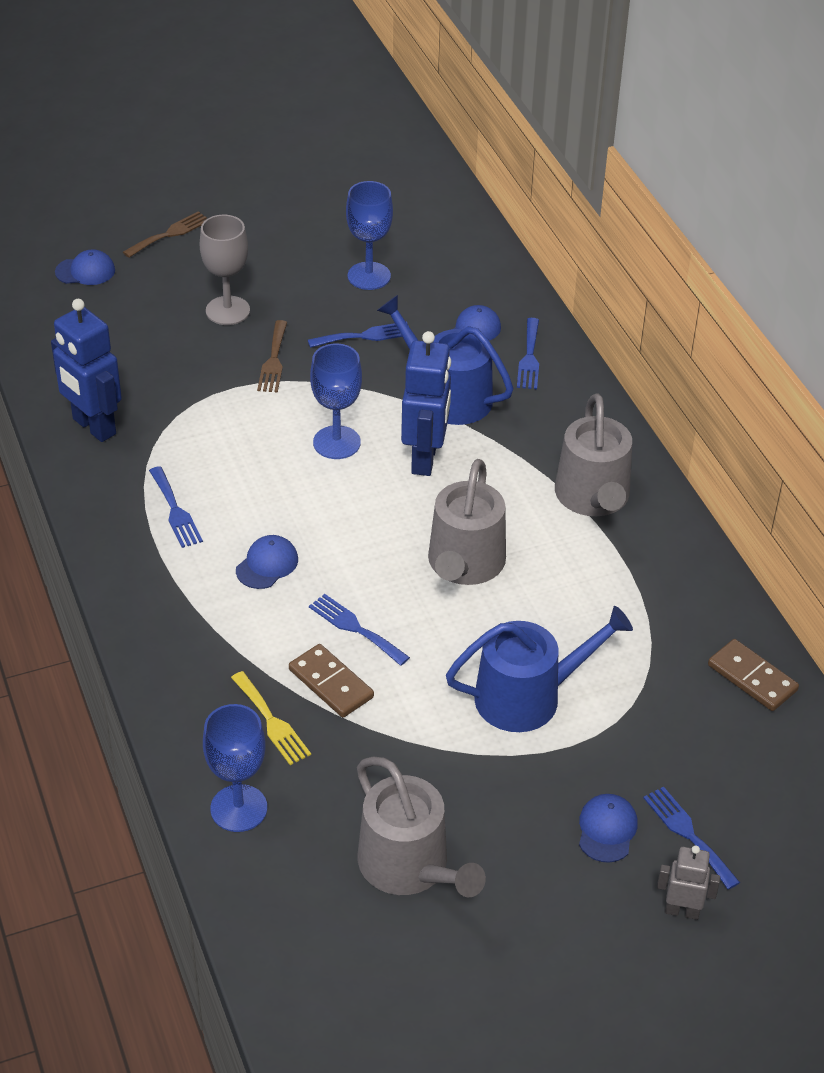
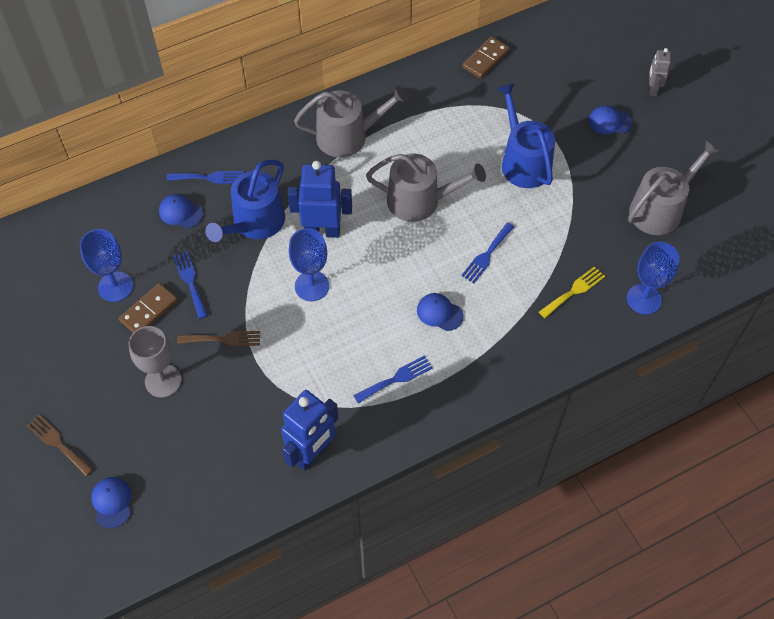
camera: 95 degrees left, 15 degrees up
(331, 683) = (536, 263): brown domino -> brown domino (149, 311)
(688, 834) = (602, 87): blue fork -> none

